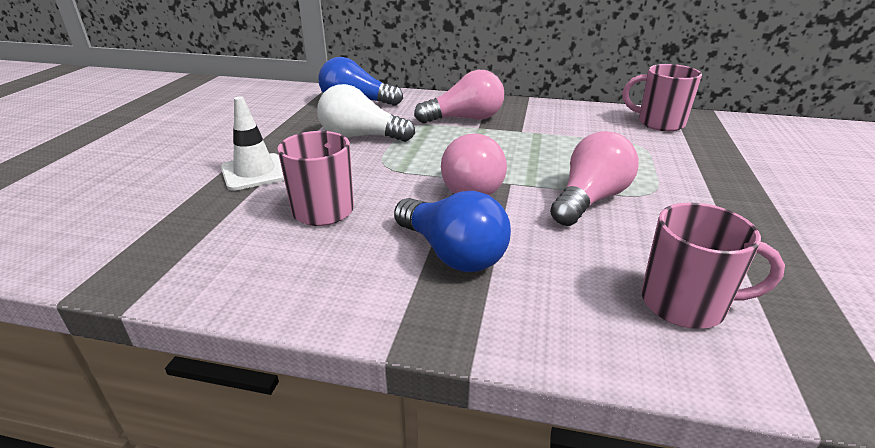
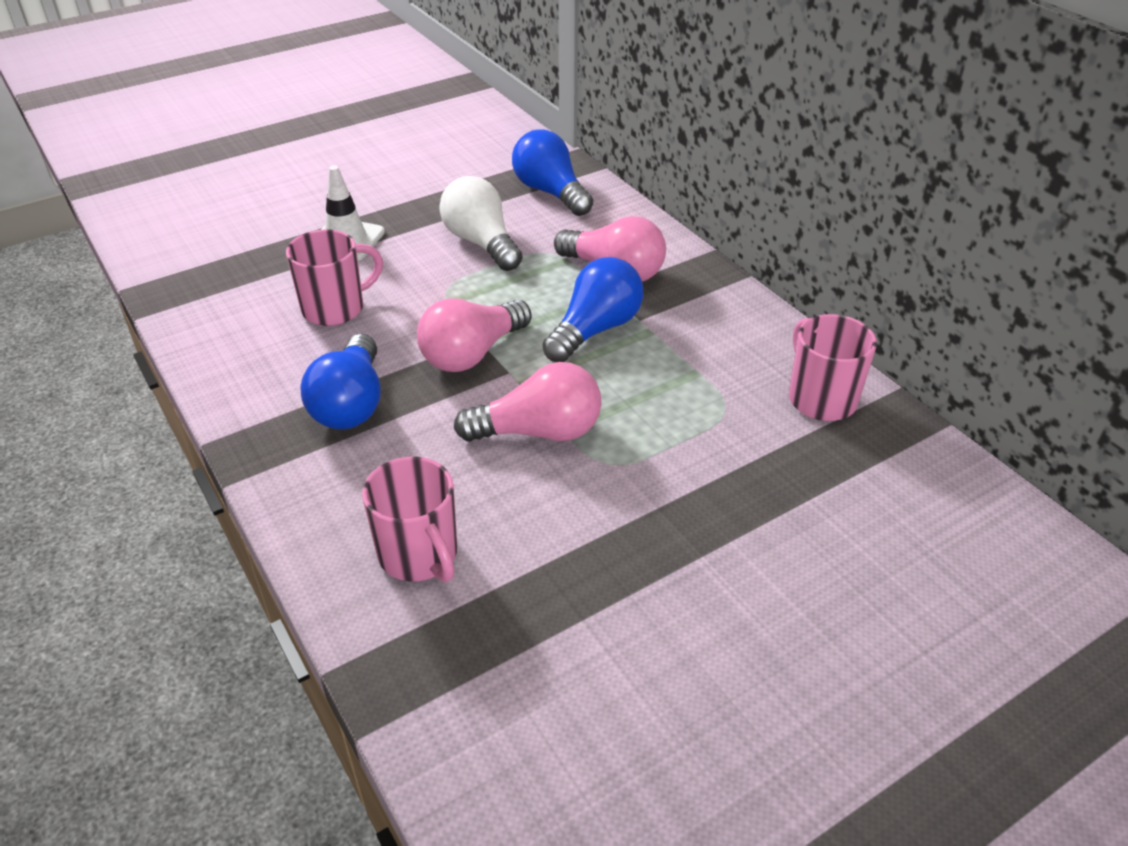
camera: 45 degrees right, 10 degrees up
(511, 144) = (595, 330): none -> blue light bulb

